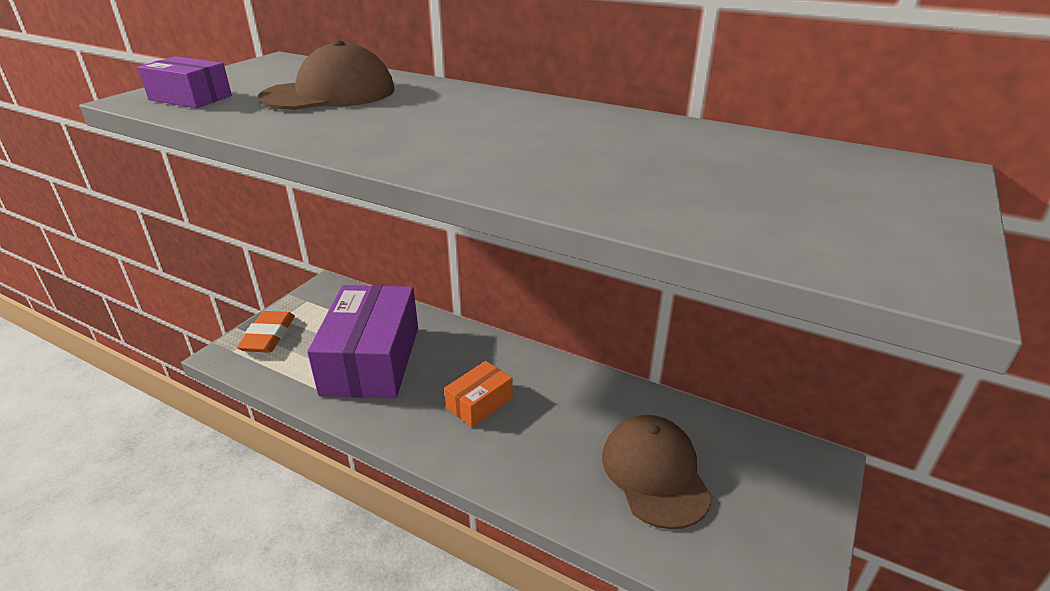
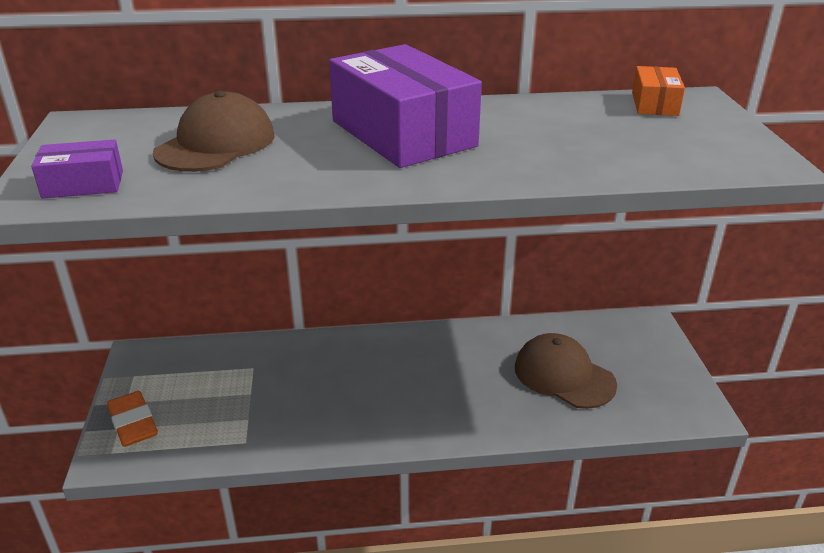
camera: 35 degrees left, 0 degrees up
(371, 360) = (266, 397): purple box -> purple box (403, 133)
(479, 403) = (396, 388): orange box -> orange box (654, 104)

